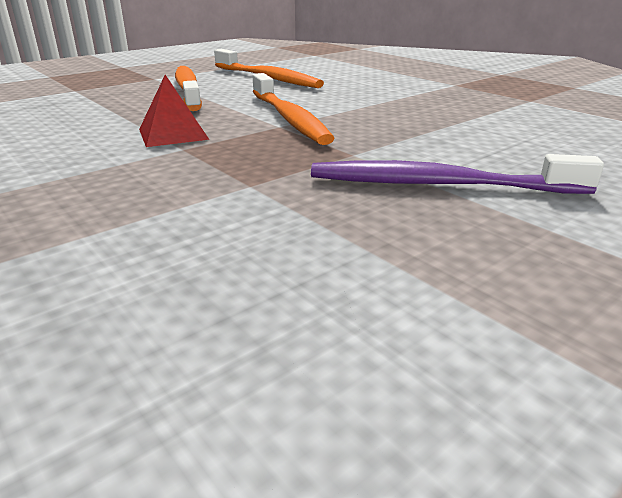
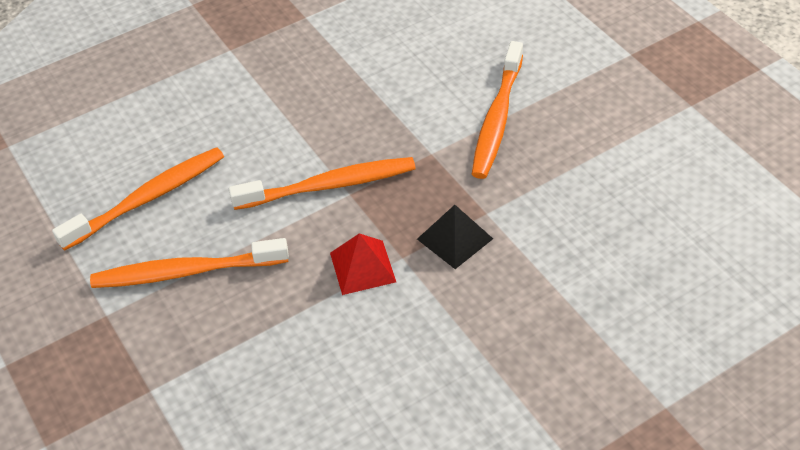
camera: 80 degrees left, 20 degrees up
(205, 169) = (454, 238): none -> black pyramid
(440, 185) = (497, 118): purple toothbrush -> orange toothbrush

